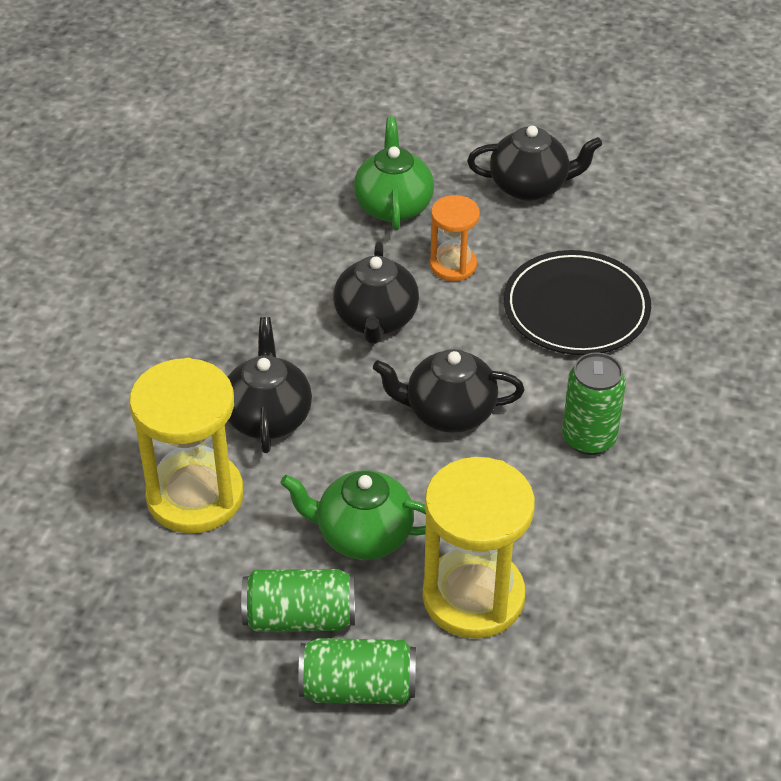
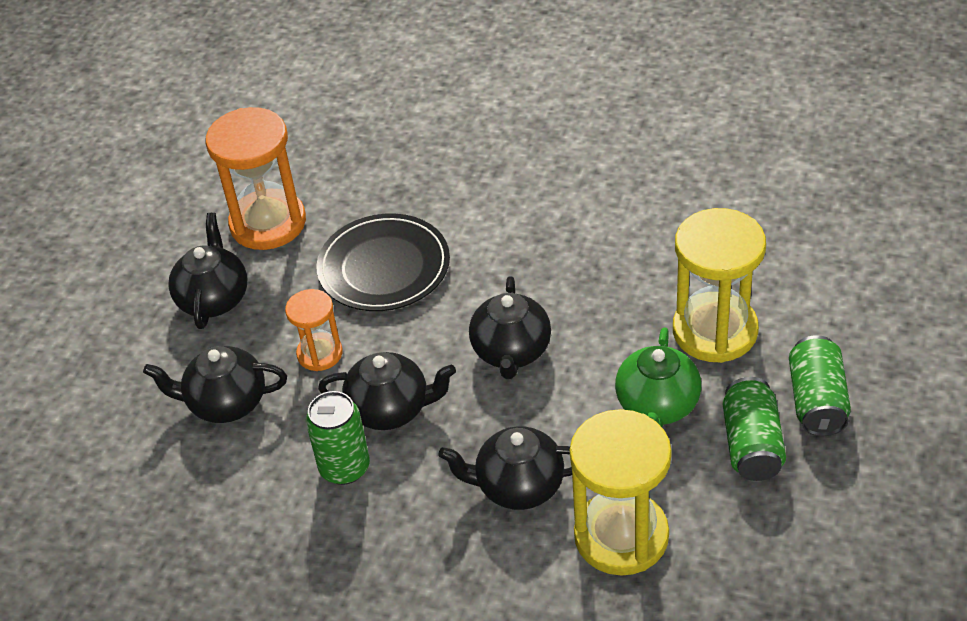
camera: 85 degrees left, 0 degrees up
(393, 205) = (226, 403): green teapot -> black teapot
(589, 438) = (539, 260): green can -> green can (344, 467)
(640, 216) = (268, 223): none -> orange hourglass

